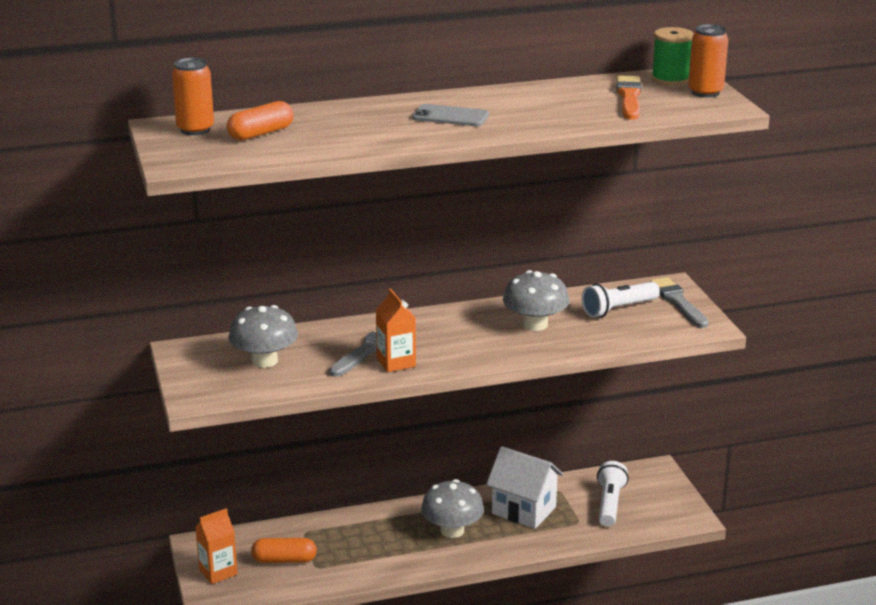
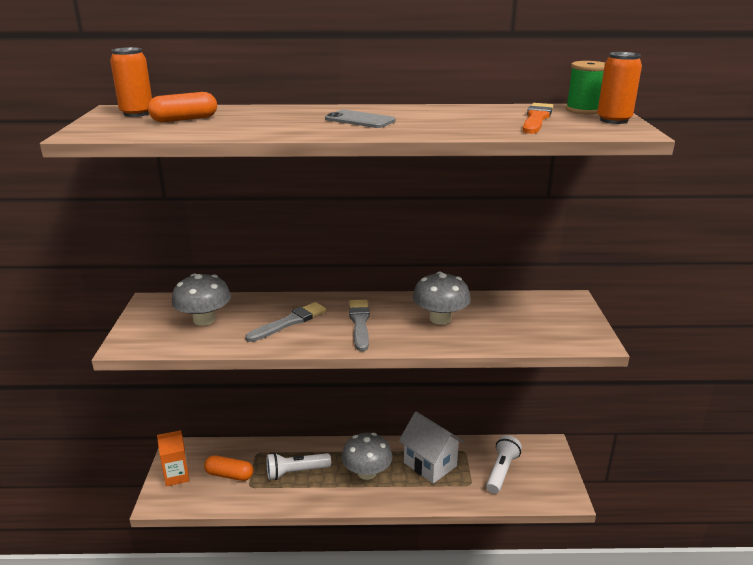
camera: 15 degrees right, 0 degrees up
(396, 362) = (306, 336): orange carton -> none
(618, 309) = (518, 314): white flashlight -> white flashlight (296, 472)
(678, 302) = (574, 315): grey brush -> grey brush (359, 323)

